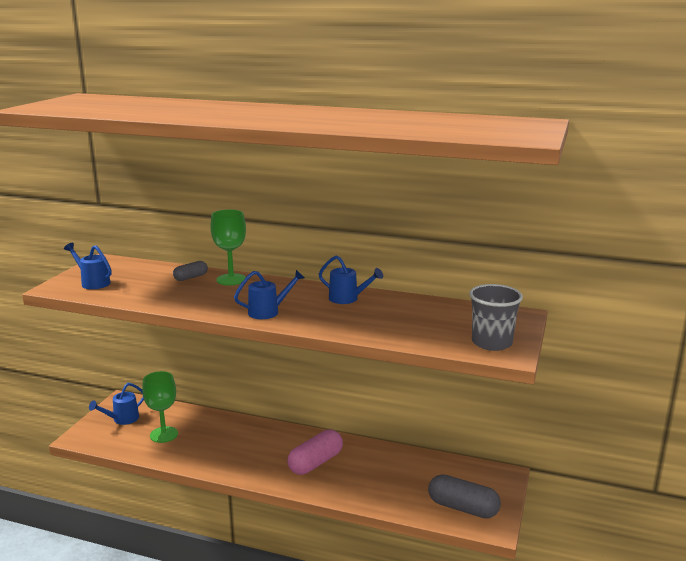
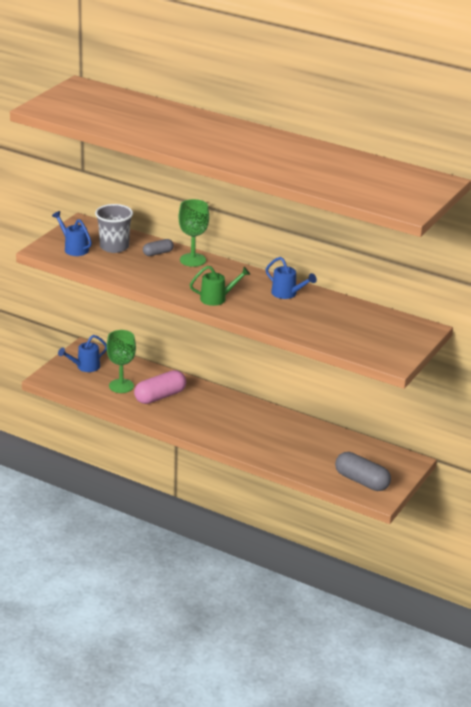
camera: 10 degrees right, 10 degrees up
(268, 312) = (217, 298): blue watering can -> green watering can
(315, 463) = (249, 428): pink capsule -> pink capsule (160, 396)
(491, 343) = (386, 351): grey cup -> grey cup (114, 247)

